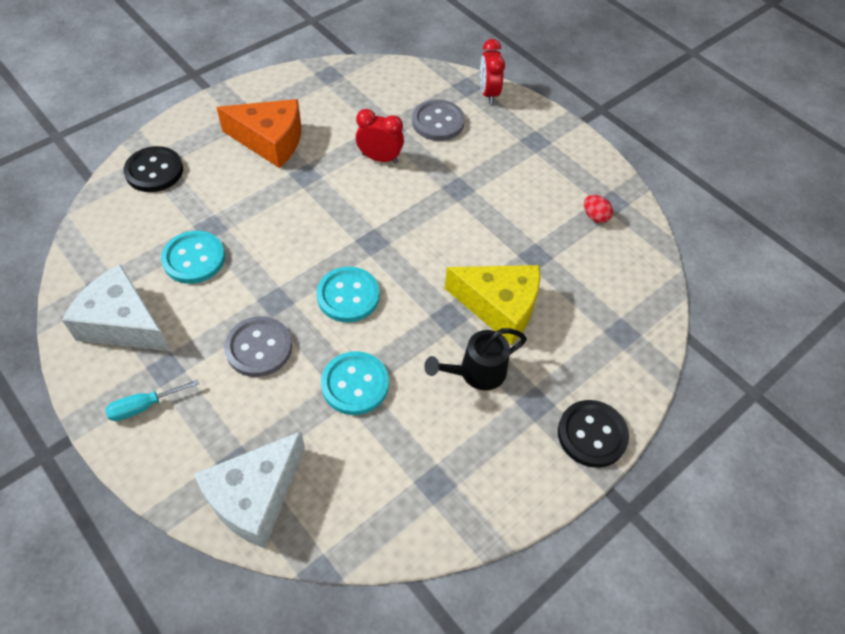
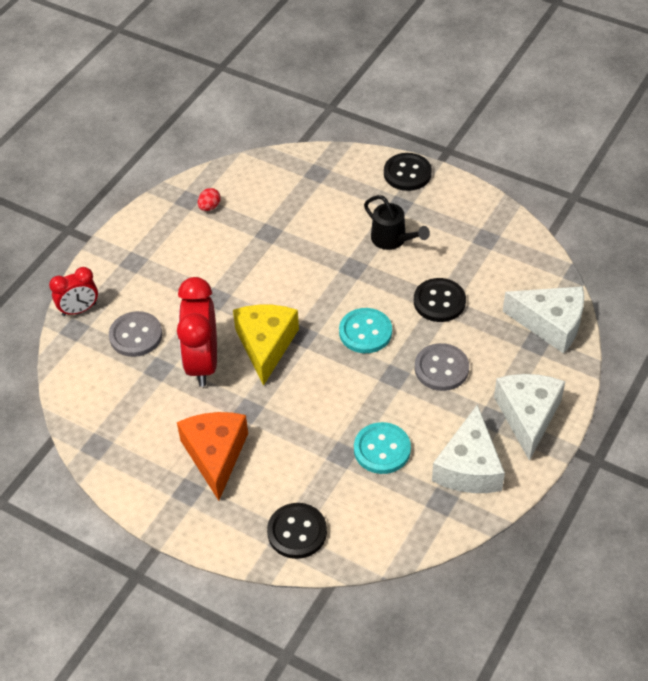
camera: 105 degrees left, 5 degrees down
(143, 406) = (528, 416): turquoise screwdriver -> white cheese
(355, 384) = (439, 301): turquoise button -> black button
(380, 158) = (203, 362): red clock -> red clock, size x1.72
(499, 307) = (329, 241): yellow cheese -> yellow cheese (266, 345)

